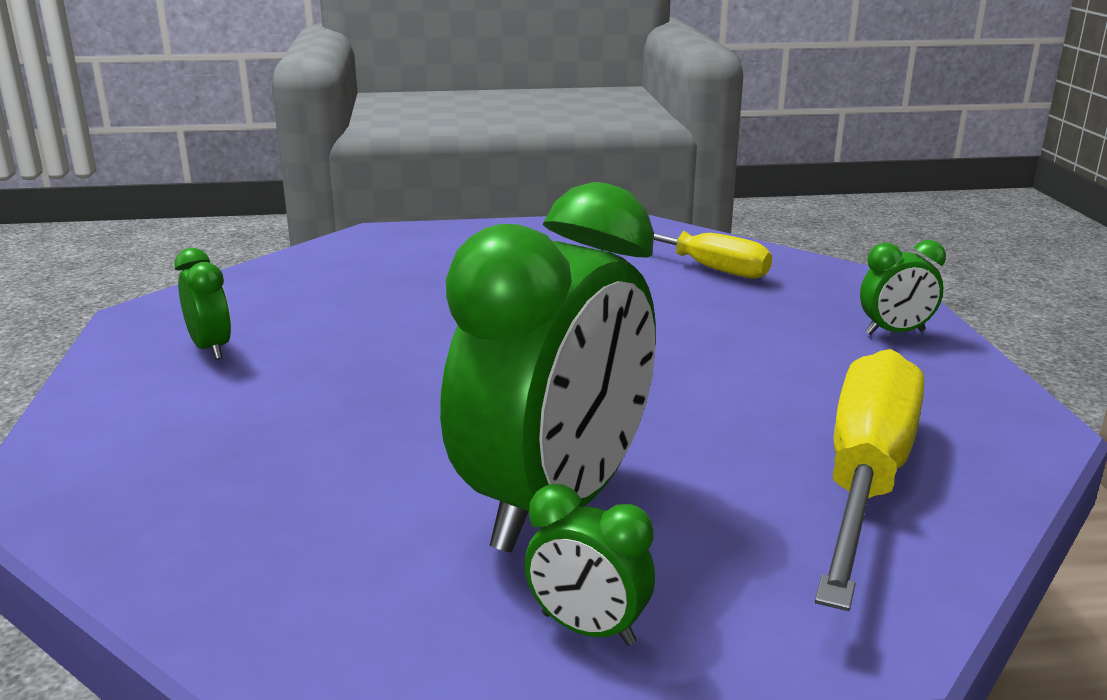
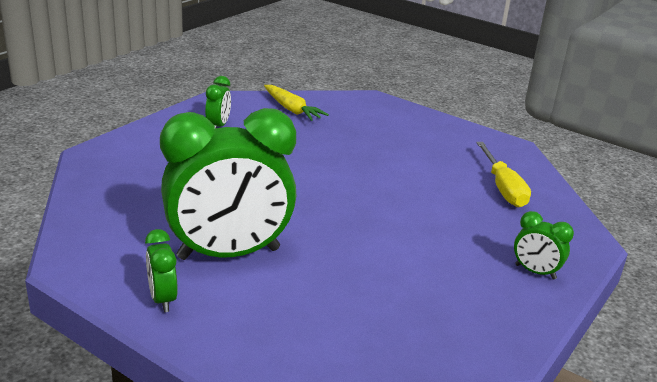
camera: 40 degrees right, 5 degrees up
(289, 284) = (292, 110): none -> yellow carrot
(865, 479) = (366, 319): yellow screwdriver -> none

